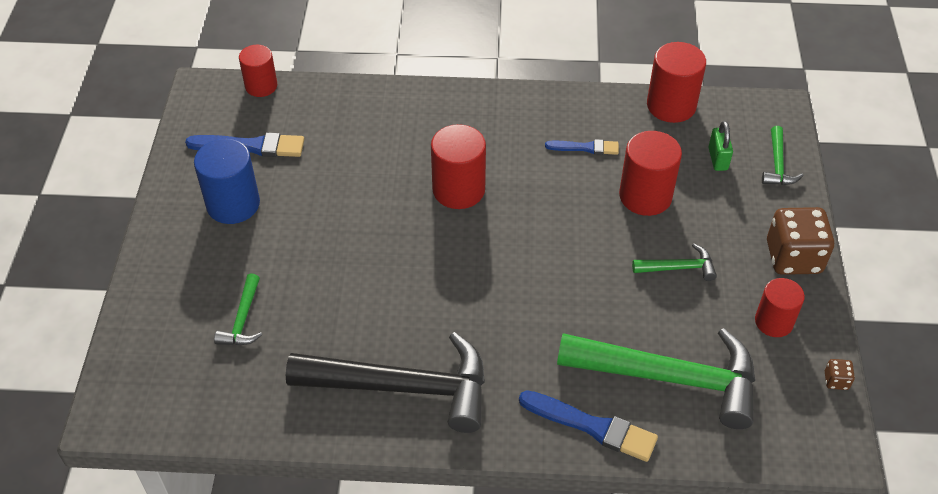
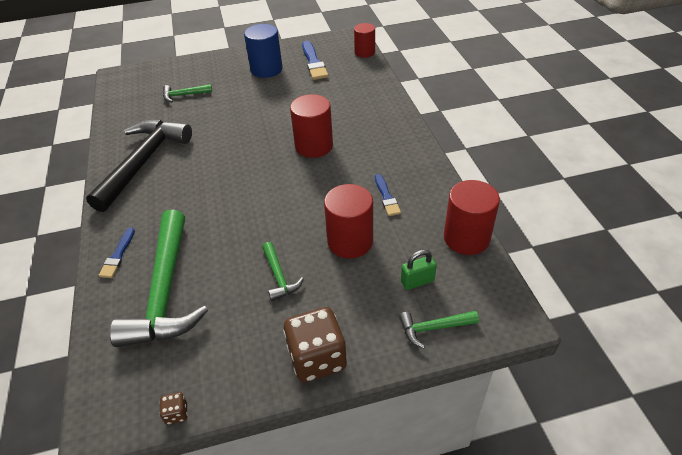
camera: 75 degrees right, 5 degrees down
(402, 387) = (143, 162): black hammer -> black hammer turned 150 degrees counterclockwise
(592, 426) = (118, 255): blue brush -> blue brush, size x0.62
(773, 322) = (236, 353): red cylinder -> none

